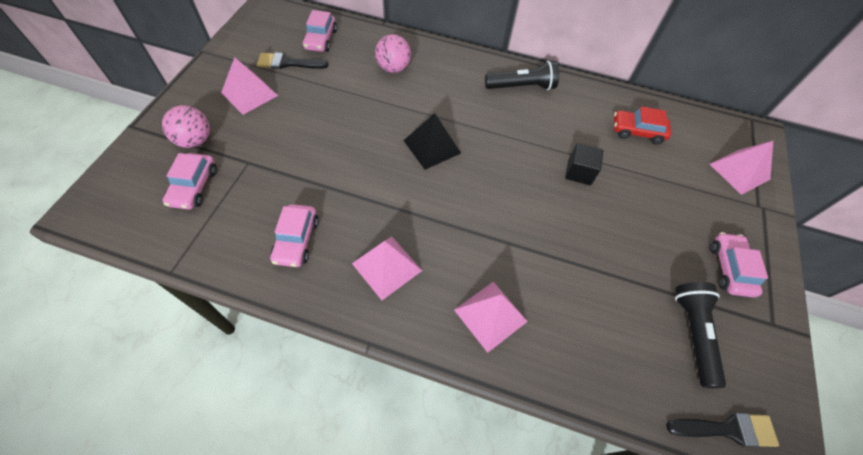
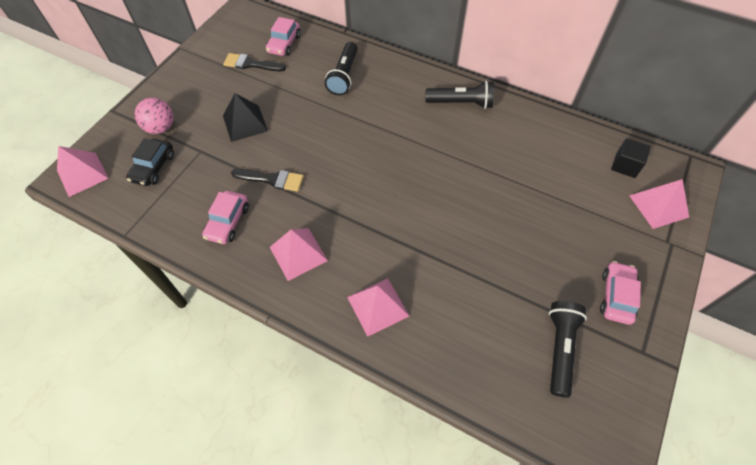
camera: 15 degrees right, 0 degrees up
(194, 187) = (153, 167): pink car -> black car
(249, 94) = (213, 90): pink pyramid -> pink pyramid (82, 174)
(393, 68) = (344, 76): pink ball -> black flashlight
(432, 146) = (362, 152): black pyramid -> black pyramid (245, 123)
(579, 172) = (494, 190): black cube -> black cube (625, 165)
(637, 132) = (564, 157): red car -> none
(727, 429) = (566, 433): black brush -> black brush (272, 179)

